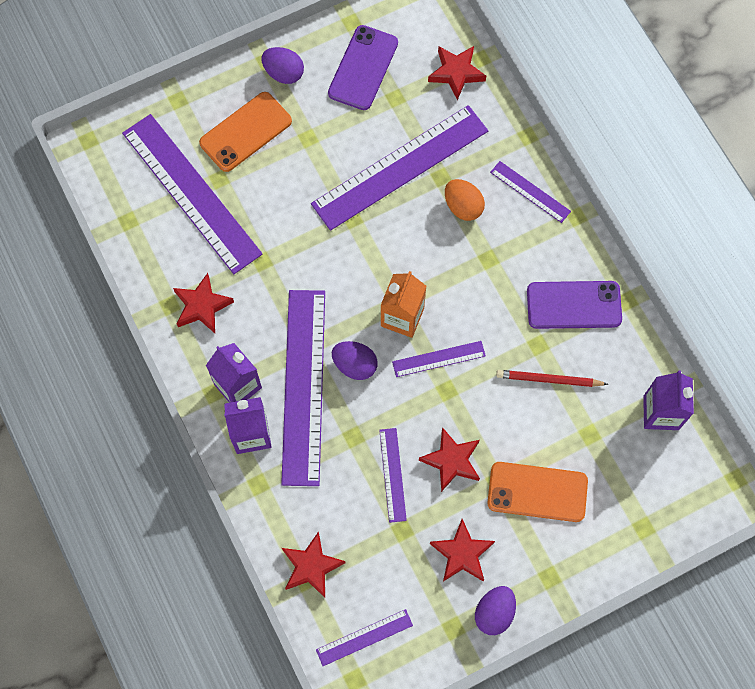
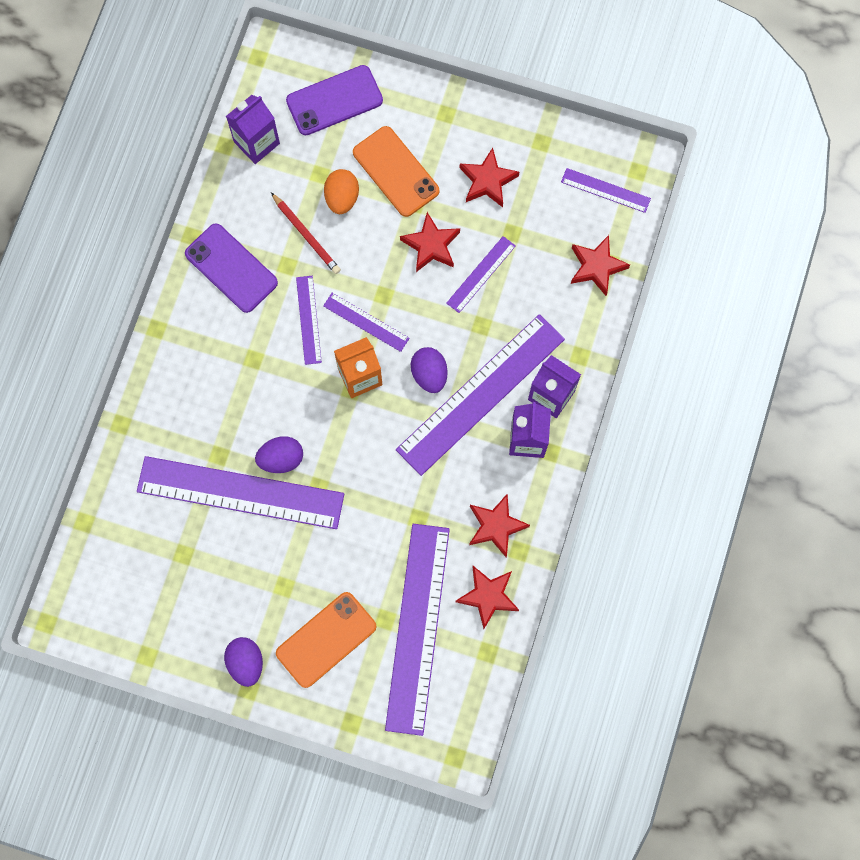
camera: 135 degrees left, 5 degrees up
(246, 132) = (326, 639): orange phone -> orange phone turned 45 degrees counterclockwise
(363, 68) = (180, 605): purple phone -> purple phone (334, 101)
(456, 73) = (115, 528): red star -> red star (488, 596)
(463, 206) = (228, 416): orange egg -> orange egg (342, 198)
(494, 613) = (505, 126): purple egg -> purple egg (281, 459)
(530, 191) = (167, 379): purple ruler -> purple ruler (308, 320)

